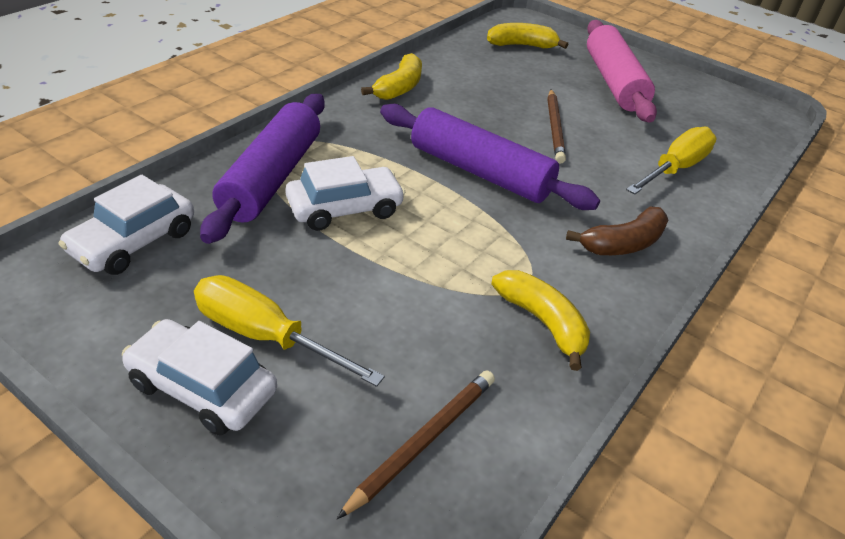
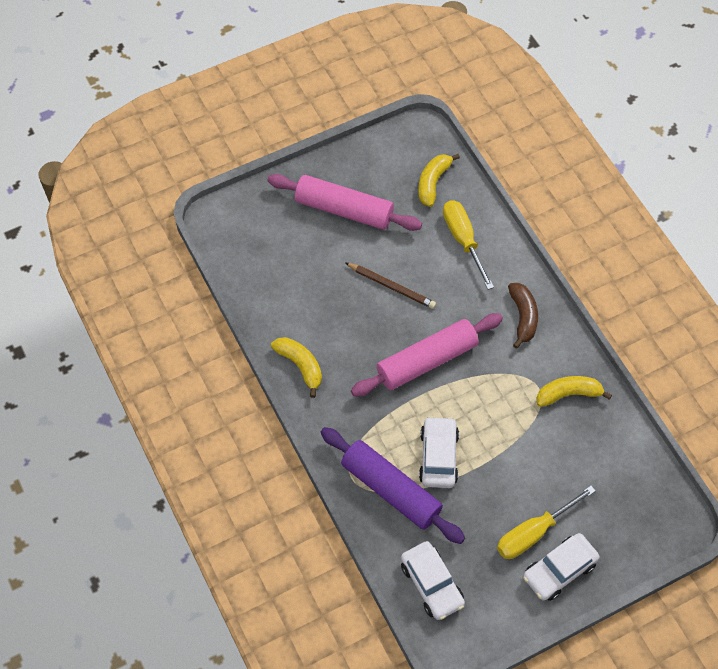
camera: 60 degrees left, 20 degrees up
(423, 441) = (623, 483): brown pencil -> none
(479, 172) = (427, 361): purple rolling pin -> pink rolling pin
(522, 45) = (263, 244): yellow banana -> yellow banana (433, 182)

